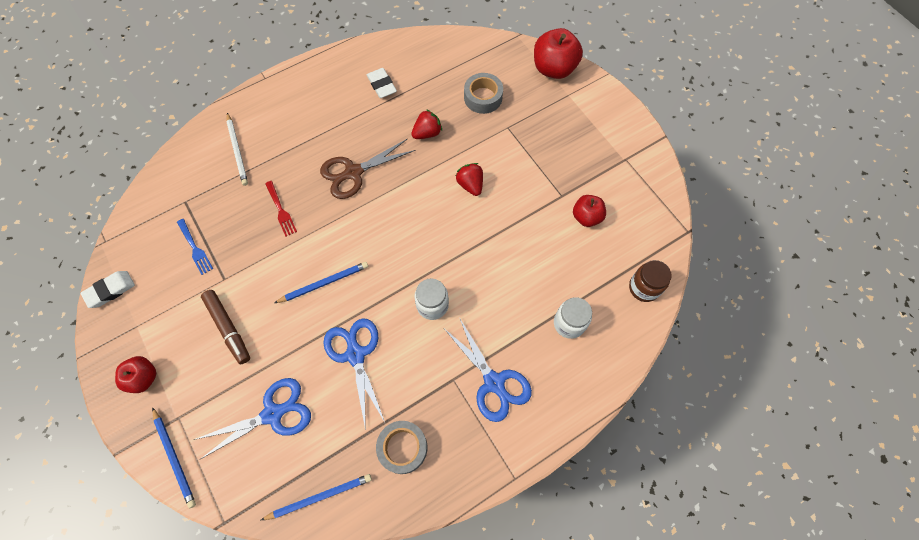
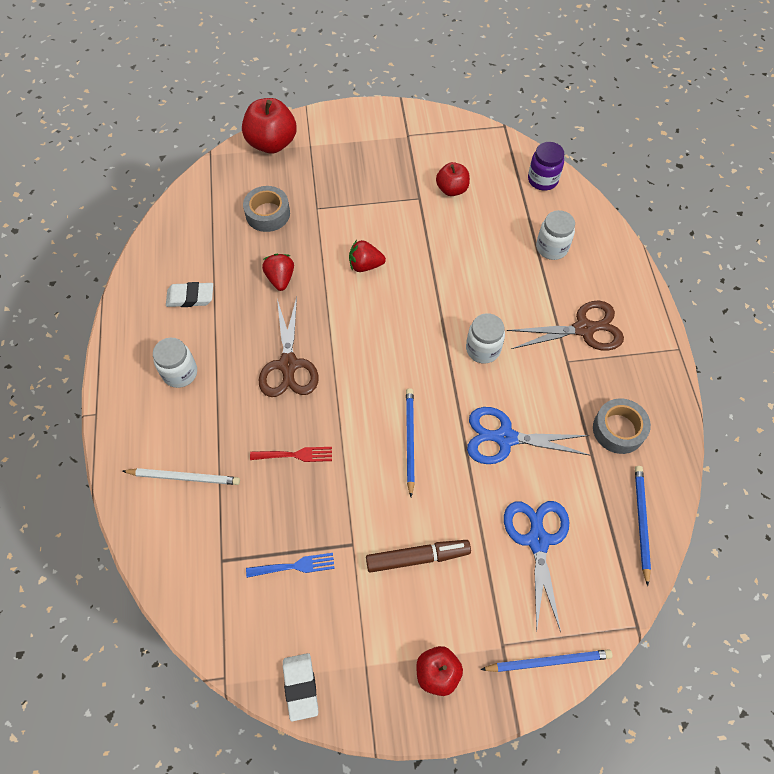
camera: 65 degrees left, 5 degrees down
(316, 109) = (180, 373): none -> white jar
(494, 382) = (584, 329): blue scissors -> brown scissors
(644, 288) = (542, 180): brown jar -> purple jar

